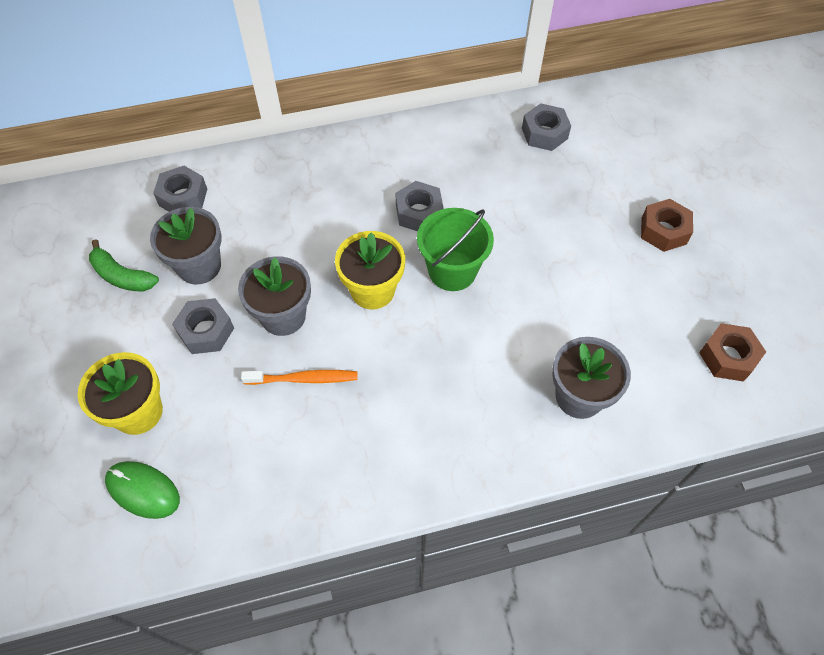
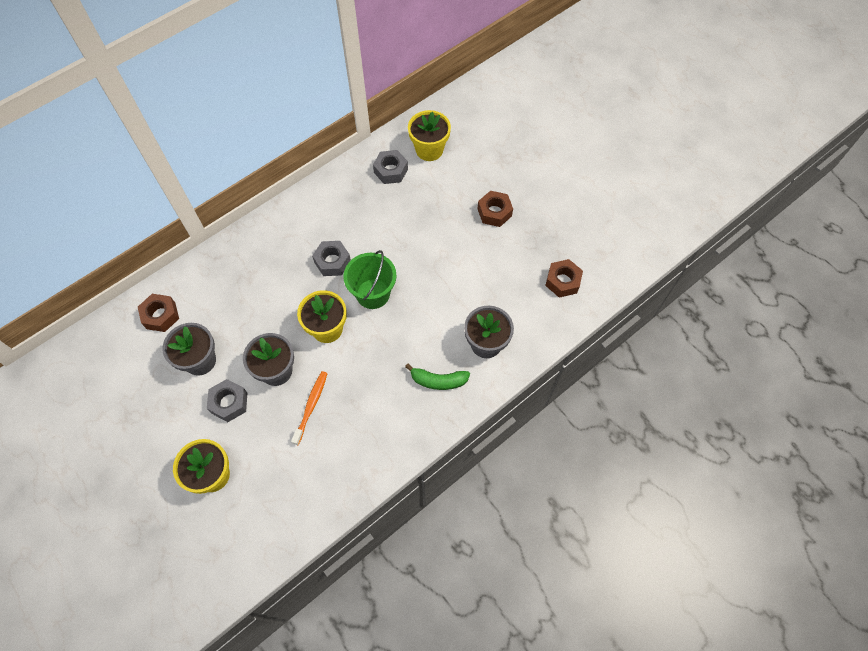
camera: 25 degrees left, 5 degrees up
(122, 276) = (148, 390): green banana -> green banana (438, 381)
(143, 490) = (244, 521): green mouse -> none
(183, 197) = (161, 315): grey nut -> brown nut
(304, 379) = (311, 406): orange toothbrush -> orange toothbrush turned 45 degrees counterclockwise
(606, 126) = (429, 150): none -> yellow flower pot

